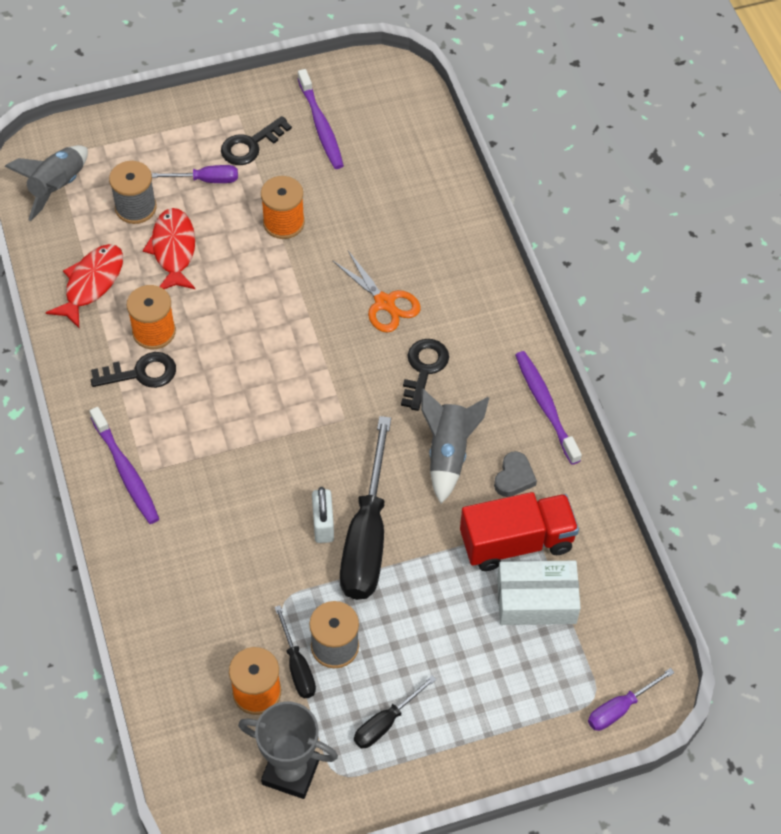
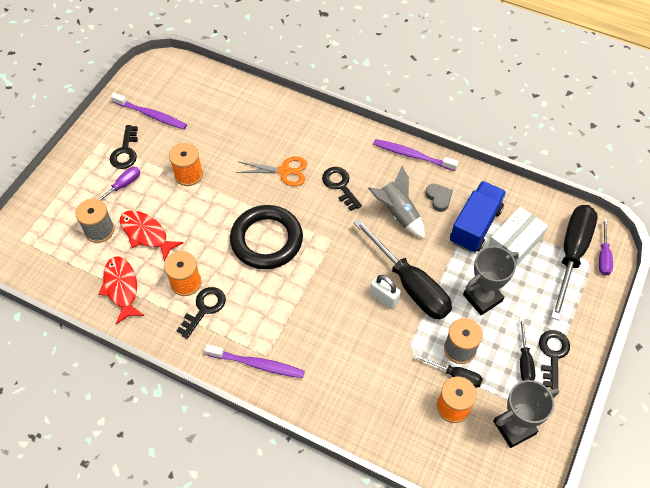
camera: 45 degrees left, 0 degrees up
(57, 187) = (41, 256): grey rocket -> none
(279, 359) = (266, 240): none -> black ring
(423, 746) = (553, 354): none -> black key
(425, 621) = (482, 298): none -> grey trophy
(516, 542) = (475, 226): red truck -> blue truck
(585, 672) = (571, 254): none -> black screwdriver

